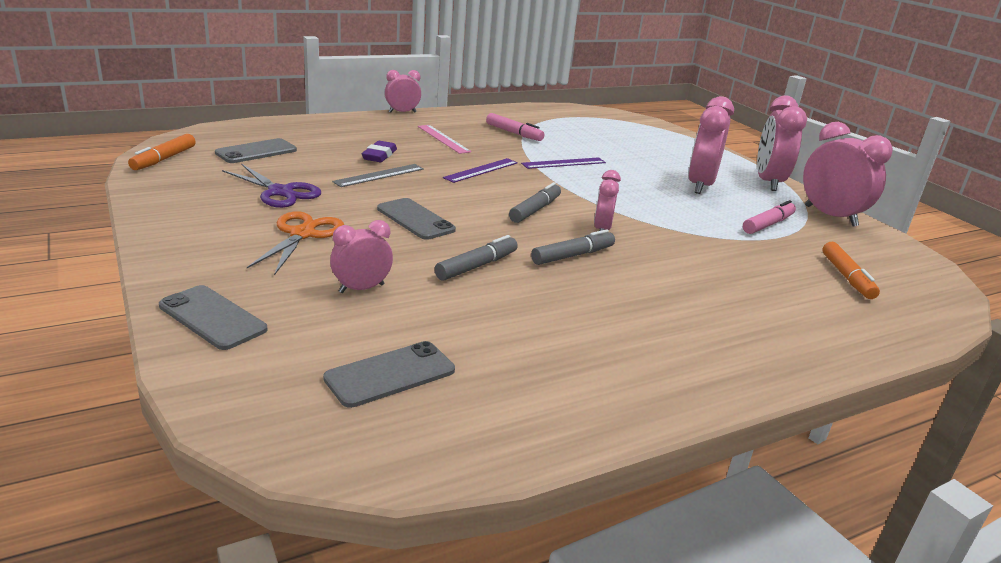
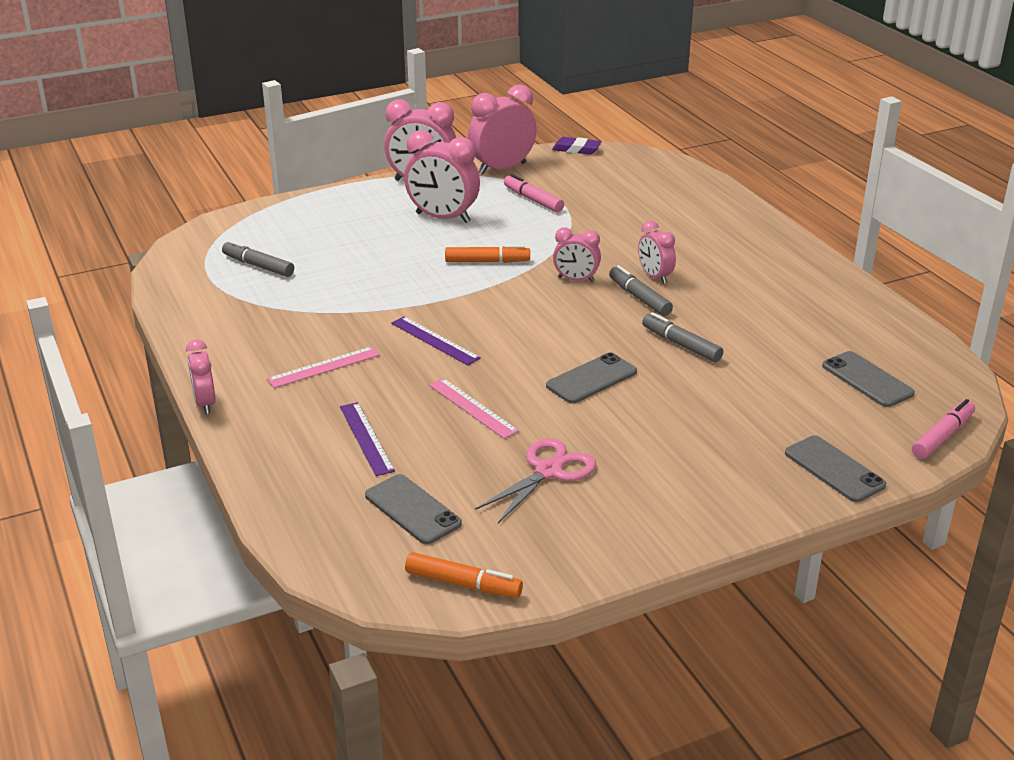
camera: 85 degrees left, 5 degrees up
(212, 317) = (834, 469): grey phone -> grey phone turned 75 degrees counterclockwise
(280, 192) = (548, 471): purple scissors -> pink scissors
(302, 234) = (654, 443): orange scissors -> none
(361, 288) = (749, 400): pink clock -> pink clock (655, 276)
(379, 155) = (402, 411): purple eraser -> purple eraser (576, 149)
(379, 175) = (472, 408): grey ruler -> pink ruler
(514, 133) = (288, 316): pink marker -> pink marker (942, 436)
(535, 210) = (541, 311): grey marker -> grey marker (258, 266)
(564, 163) = (395, 288): purple ruler -> purple ruler (366, 438)
(847, 277) = (627, 186): orange marker -> orange marker (487, 261)

